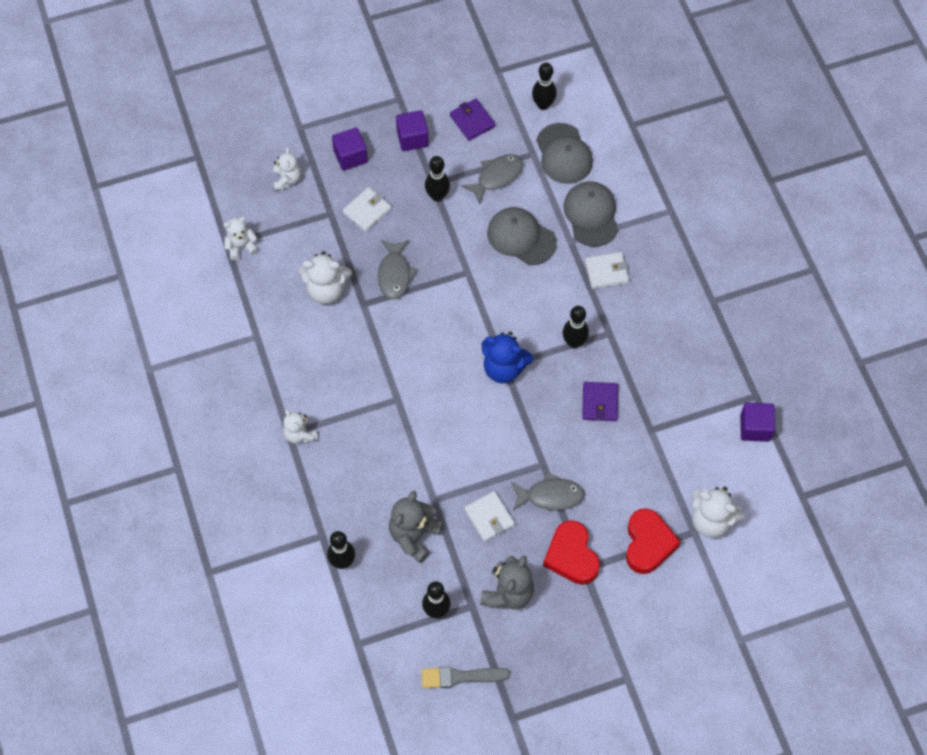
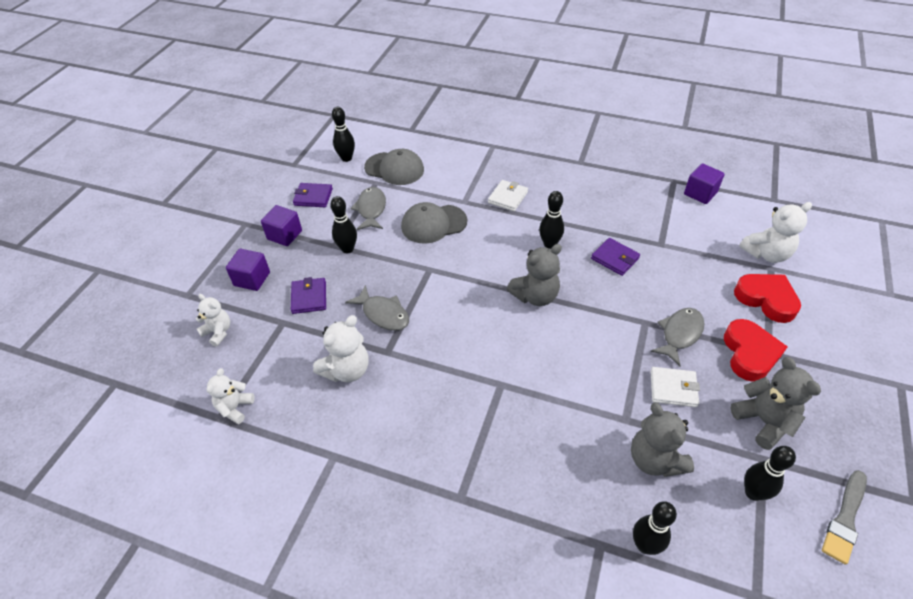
camera: 50 degrees left, 15 degrees down
(300, 434) = (470, 488): white teddy bear -> none
(367, 211) = (309, 297): white wallet -> purple wallet
(504, 368) = (535, 296): blue teddy bear -> grey teddy bear
(571, 556) = (749, 353): red heart -> red heart turned 105 degrees counterclockwise
(591, 215) = (455, 181): grey cap -> none

